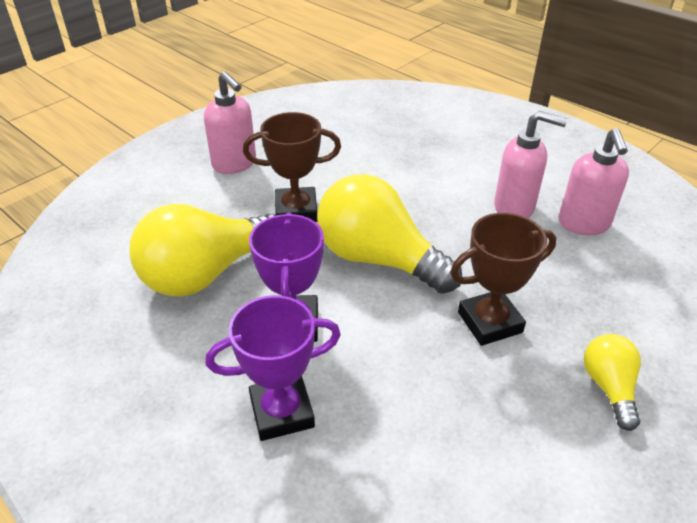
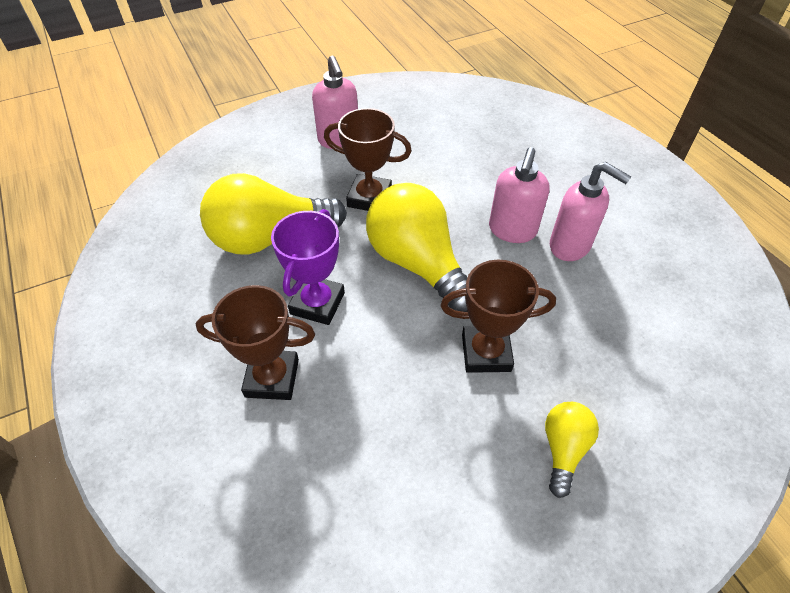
camera: 20 degrees right, 10 degrees up
(282, 412) = (272, 378): purple trophy -> brown trophy
(584, 224) = (630, 281): pink soap dispenser -> pink soap dispenser (512, 230)

